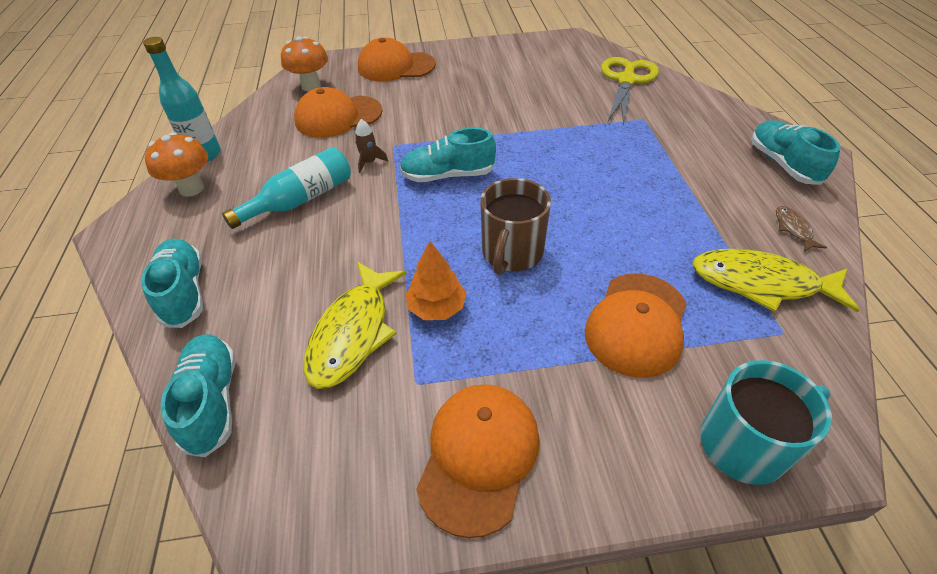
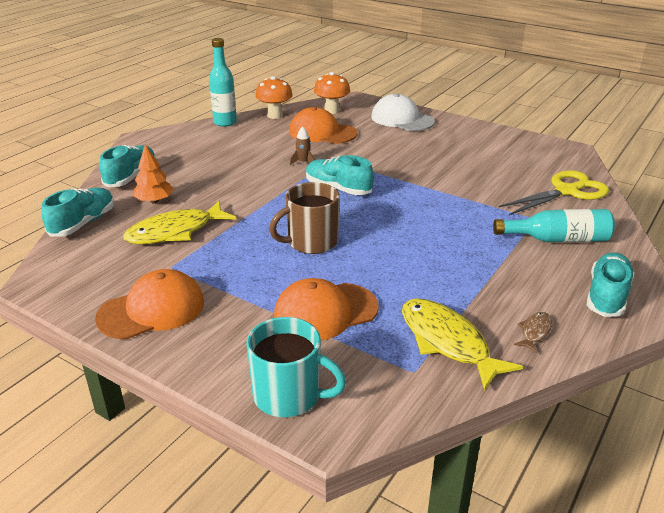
camera: 40 degrees right, 15 degrees down
(191, 188) = (196, 135): orange mushroom -> orange mushroom (275, 115)
(300, 200) = (239, 164): turquoise bottle -> turquoise bottle (557, 239)
(396, 66) = (402, 119): orange cap -> white cap
(437, 307) = (230, 243): orange tree -> orange tree (154, 201)

